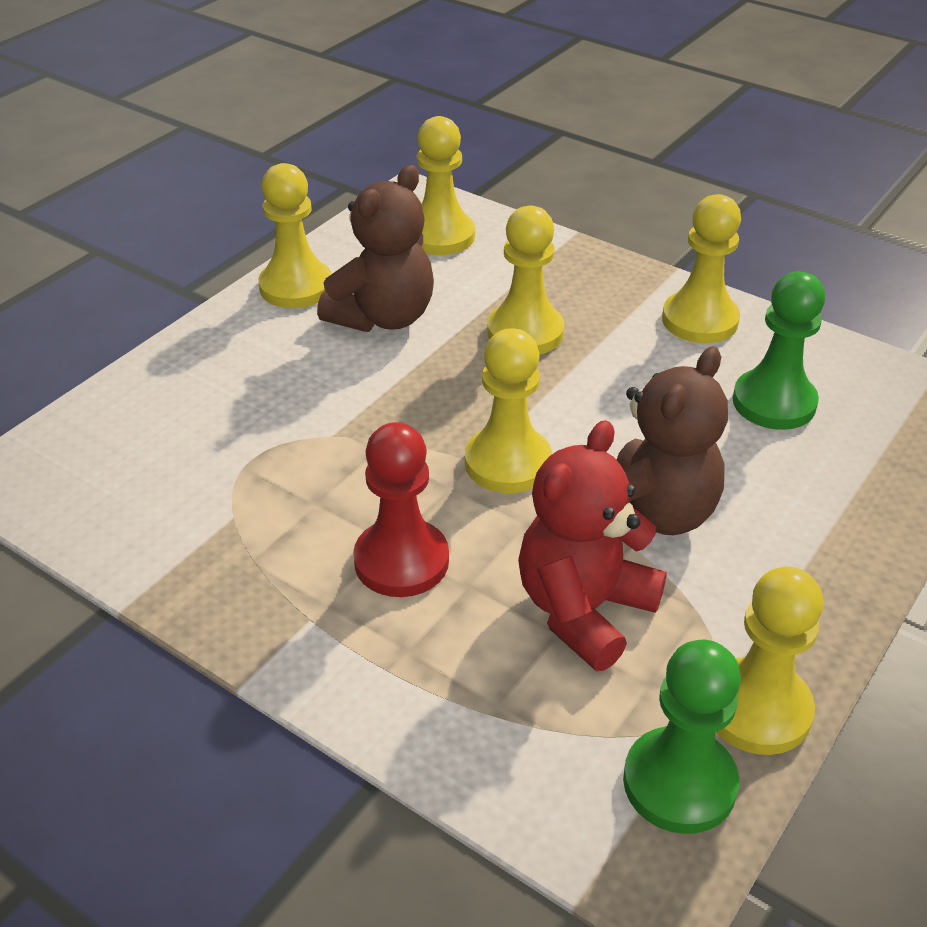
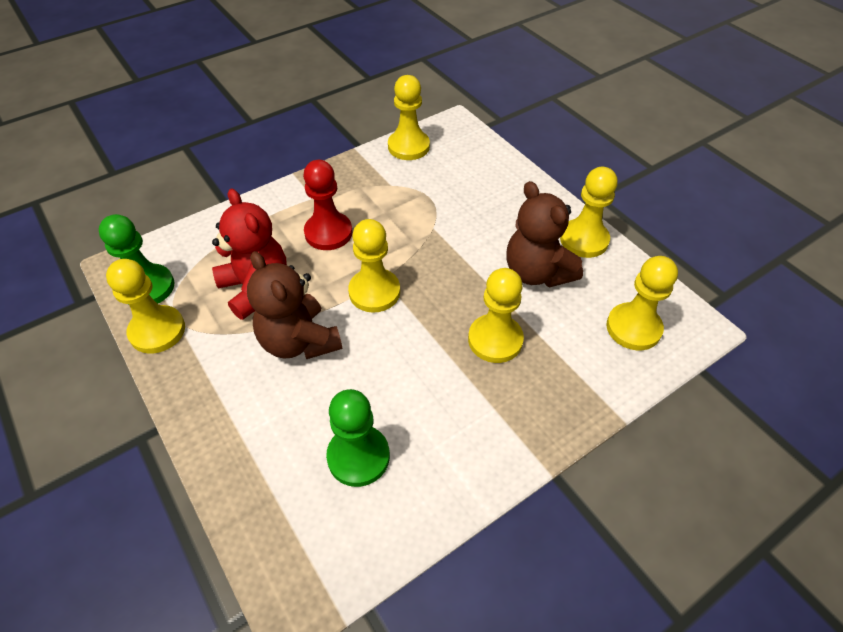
camera: 110 degrees right, 10 degrees up
(700, 320) = (471, 455): yellow pawn -> yellow pawn (408, 146)

